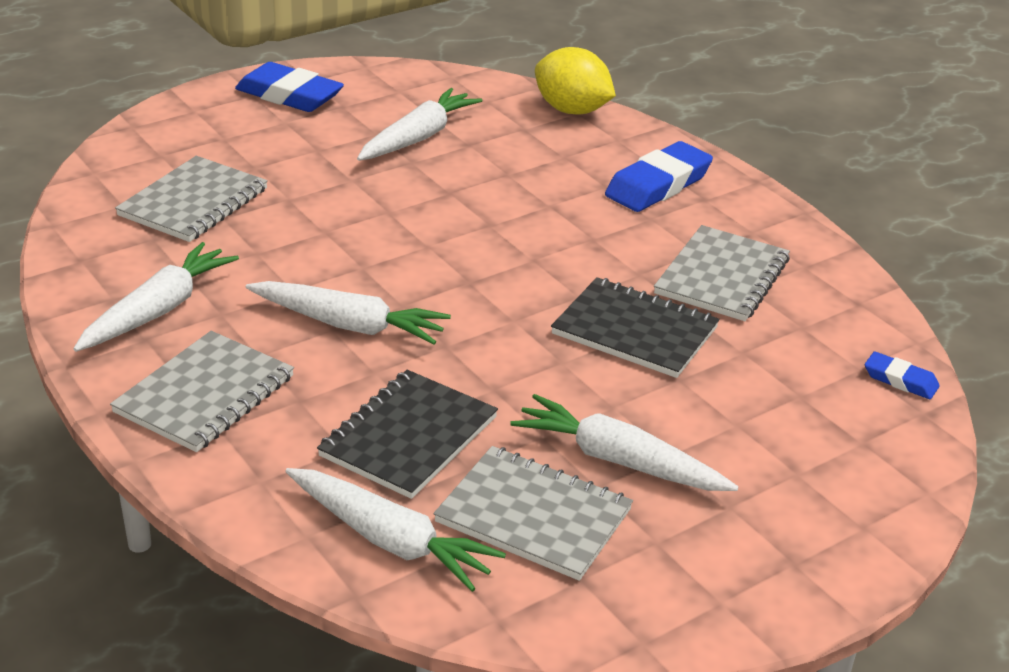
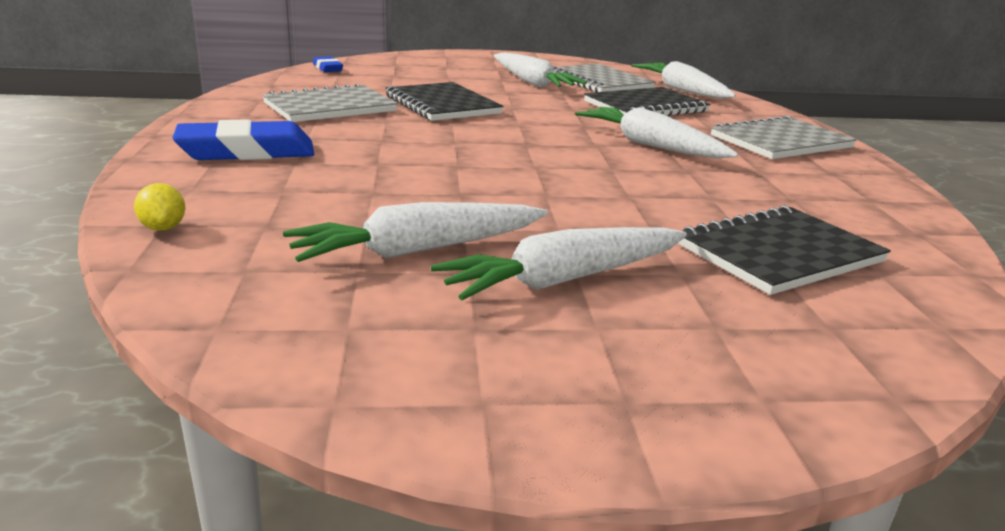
camera: 150 degrees left, 10 degrees down
(158, 310) = (821, 184): white carrot -> white carrot (564, 280)
(193, 202) = (779, 253): grey notebook -> black notebook
(289, 95) = (555, 377): blue eraser -> none
(572, 110) = (163, 228): yellow lemon -> yellow lemon, size x0.45

